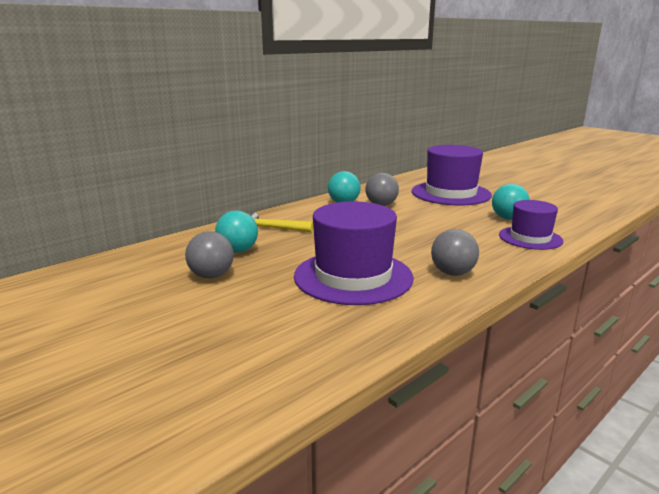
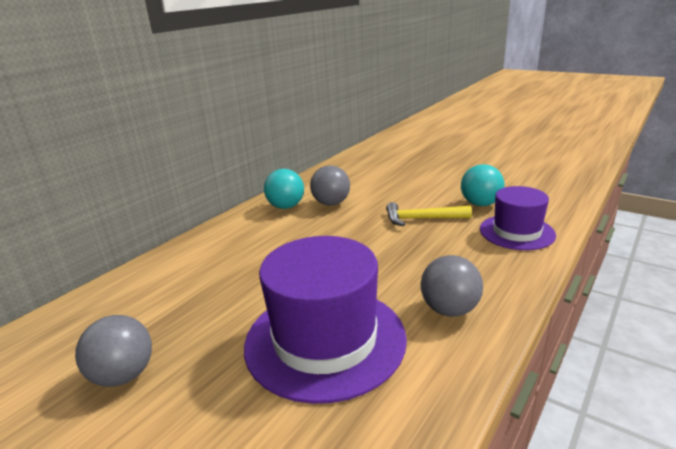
camera: 10 degrees left, 5 degrees up
(238, 251) = (159, 315): turquoise ball -> none
(272, 228) = (203, 264): yellow hammer -> yellow hammer (422, 219)
(450, 193) = (405, 174): purple hat -> none

